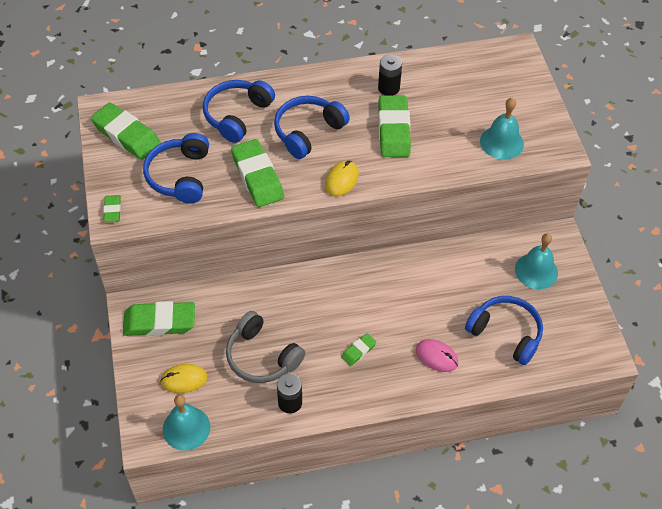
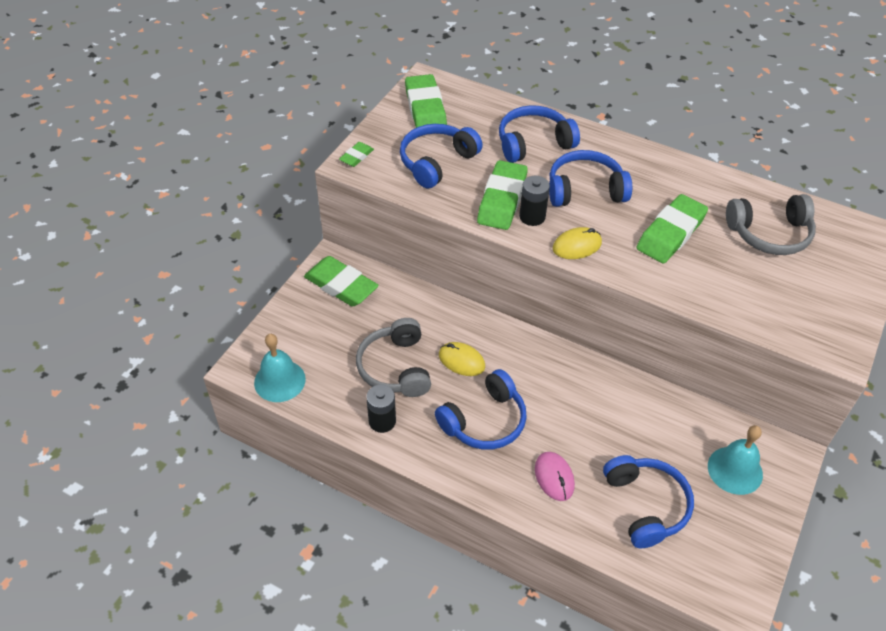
camera: 40 degrees right, 5 degrees down
(184, 379) = (315, 342): yellow mouse -> yellow mouse (461, 361)
(358, 351) = (484, 421): green eraser -> blue headphones
(388, 88) = (701, 196): black battery -> black battery (532, 217)
(454, 91) = (769, 234): none -> grey headphones
(501, 142) = (777, 306): turquoise bell -> none

